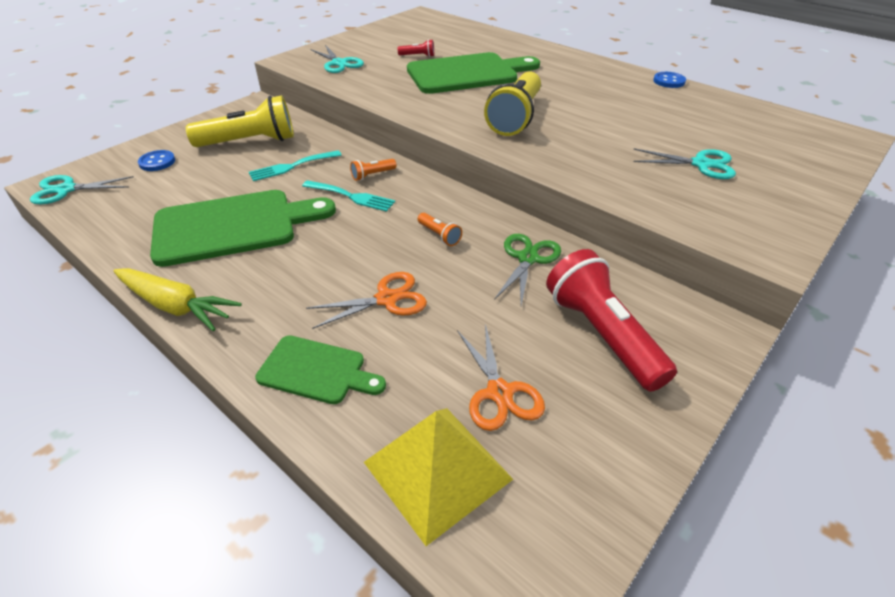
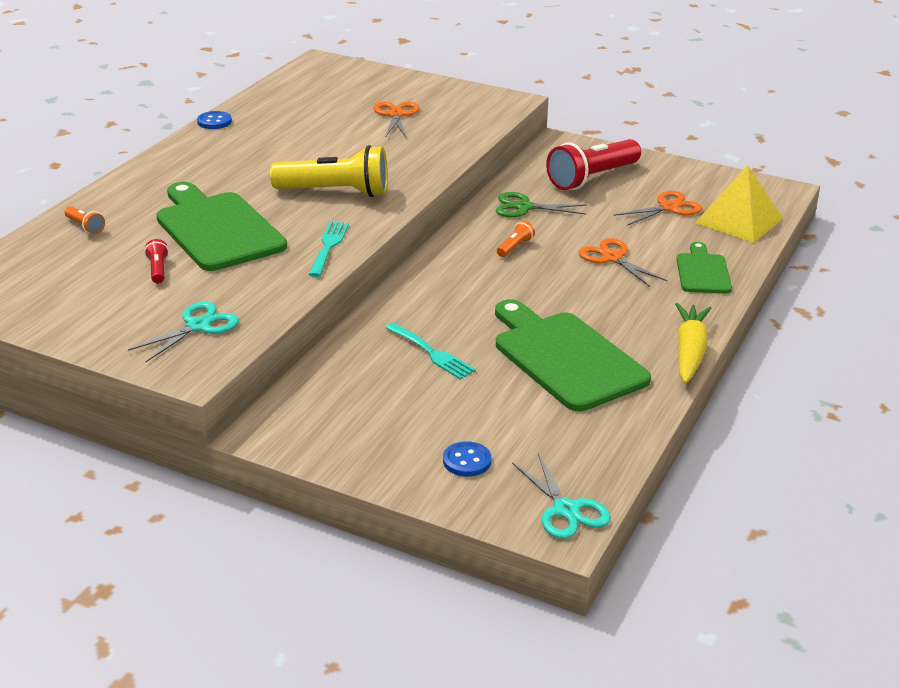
camera: 105 degrees left, 10 degrees down
(250, 142) = (383, 401): yellow flashlight -> none
(351, 196) = (475, 302): turquoise fork -> turquoise fork (328, 246)
(372, 175) = (427, 298): orange flashlight -> orange flashlight (85, 227)
(701, 164) = (396, 115): turquoise scissors -> orange scissors

